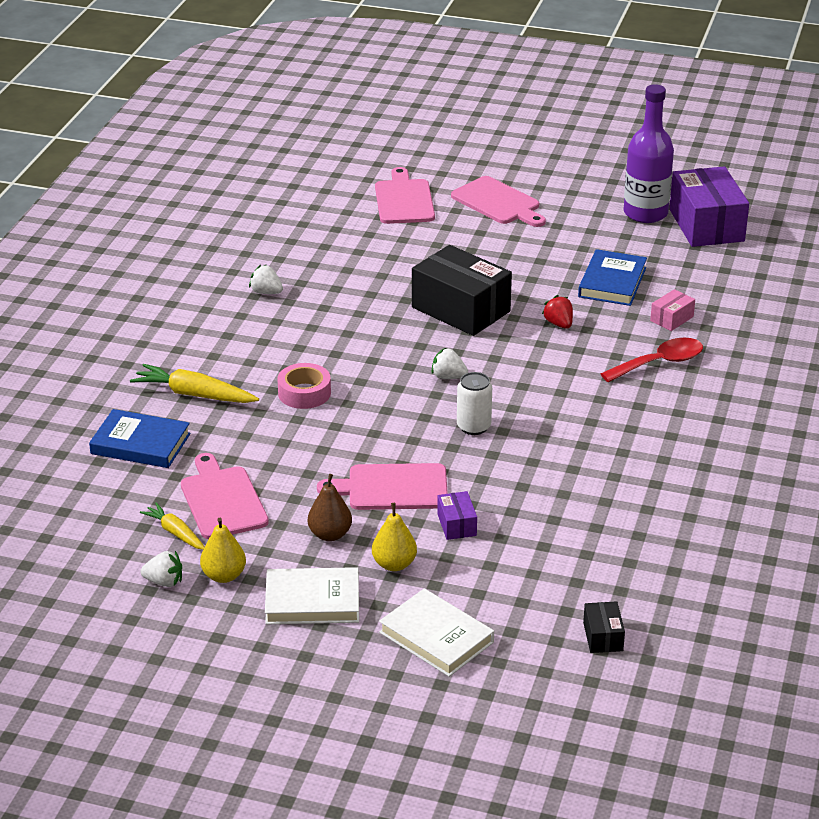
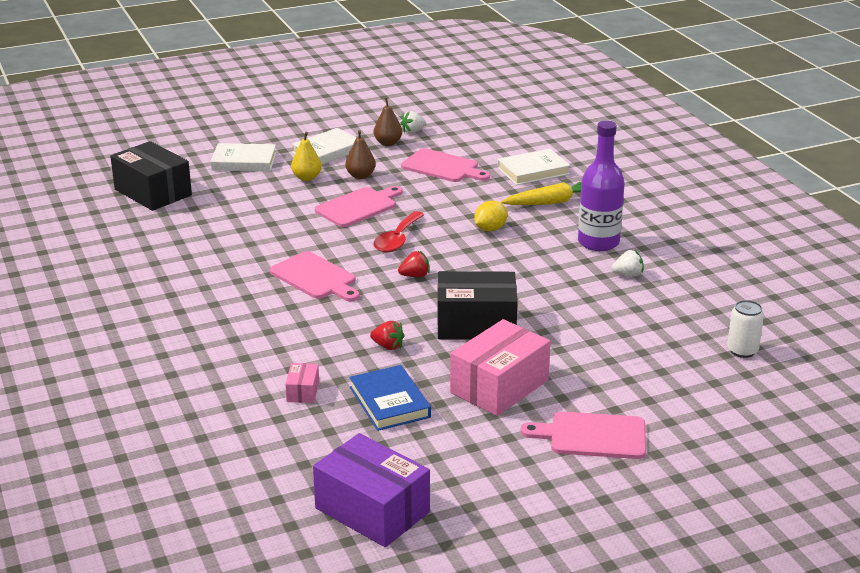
camera: 140 degrees right, 5 degrees down
(140, 444) = (533, 171): blue book -> white book
(175, 533) = (442, 147): yellow carrot -> none
(224, 576) = (388, 143): yellow pear -> brown pear
(304, 393) = (490, 229): pink tape -> yellow lemon
(404, 200) = (671, 397): pink cutting board -> pink cutting board (315, 277)
(448, 377) = (415, 276): white strawberry -> red strawberry
(457, 525) = (296, 205): purple box -> none
(473, 427) = (355, 255): white can -> white can (742, 350)
(514, 257) = (499, 386): none -> pink box
(603, 637) = (153, 192): black box -> black box, size x2.22
(645, 213) = (446, 494): purple bottle -> purple bottle (598, 242)
(660, 363) = (274, 350): red spoon -> red spoon (397, 239)

